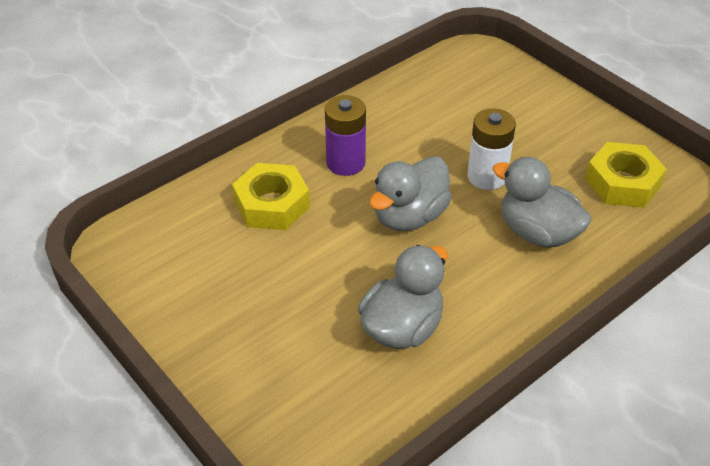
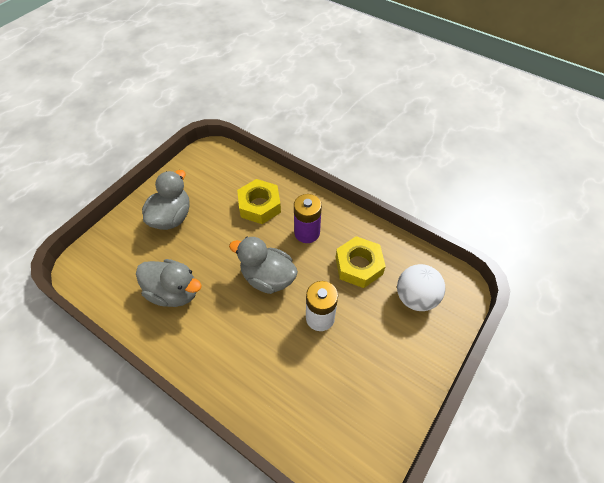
camera: 75 degrees right, 10 degrees up
(480, 90) = (415, 298): none -> white ball
(537, 232) = (271, 360): grey duck -> grey duck (171, 217)
(622, 183) = (344, 419): yellow nut -> yellow nut (358, 266)

